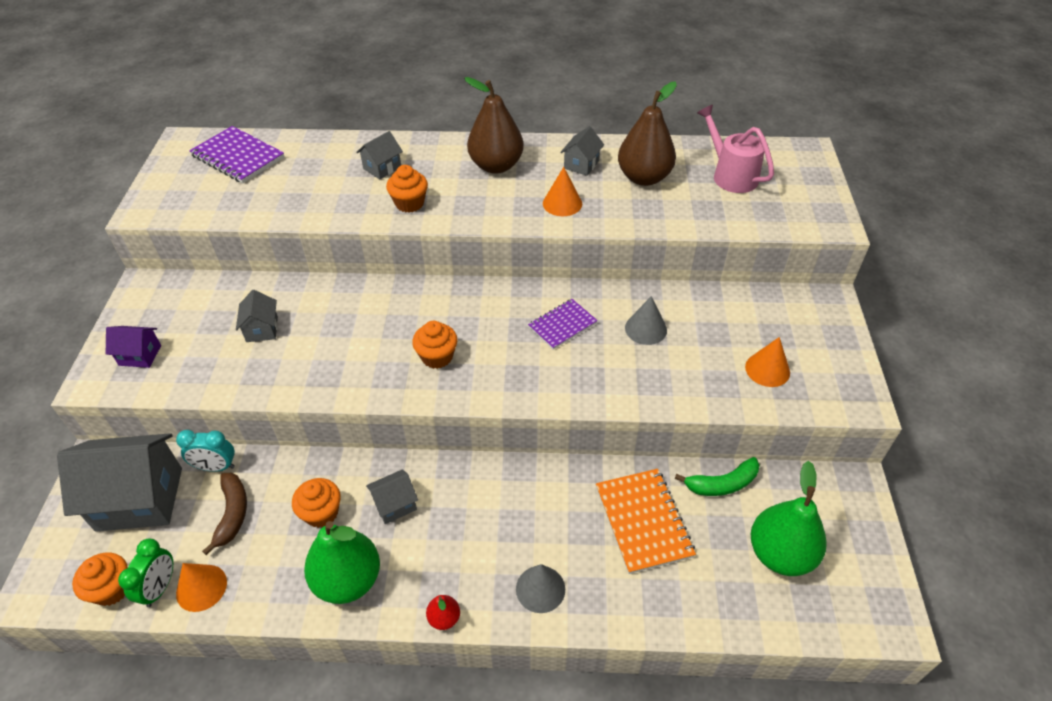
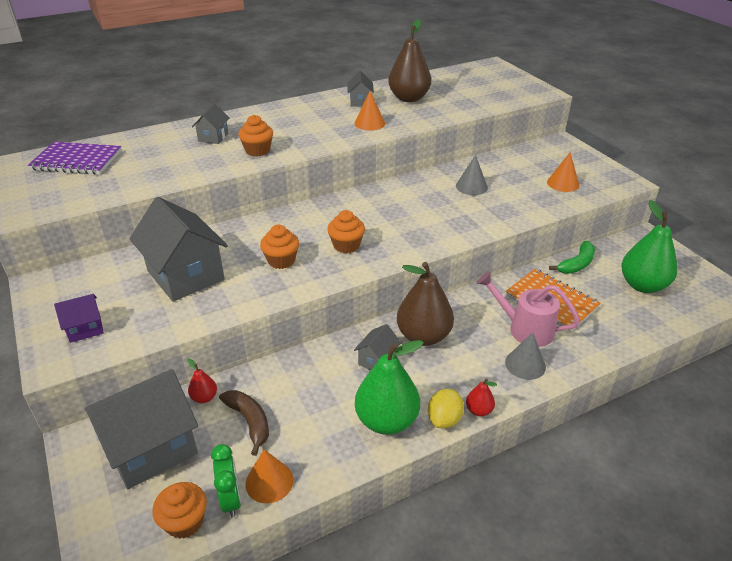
camera: 30 degrees left, 10 degrees down
(216, 467) = (204, 397): turquoise clock -> red pear
(262, 329) = (185, 275): grey house -> grey house, size x2.10
(321, 513) = (325, 389): orange cupcake -> orange cupcake (281, 260)
(402, 609) = (444, 419): none -> yellow lemon
(496, 166) = (300, 116): brown pear -> brown pear (423, 336)
(562, 325) = (416, 201): purple notebook -> none
(730, 175) = (460, 85): pink watering can -> pink watering can (524, 329)

